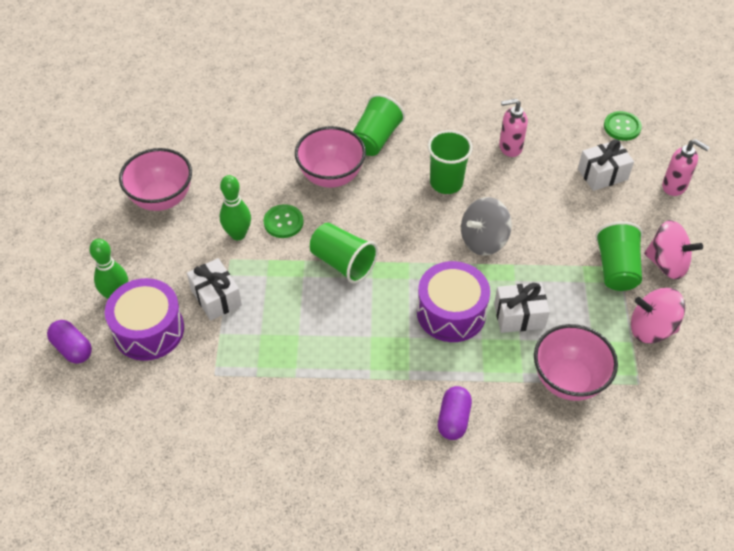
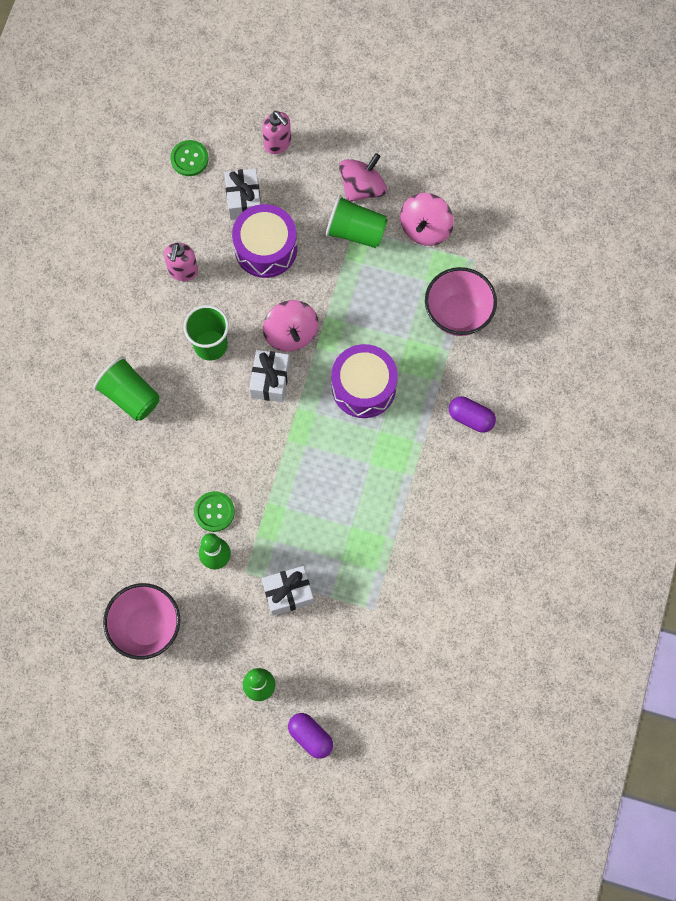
camera: 75 degrees left, 20 degrees up
(72, 348) = (310, 736): purple capsule -> purple capsule turned 75 degrees clockwise
(149, 330) = (308, 662): purple drum -> purple drum (265, 248)
(331, 176) = (168, 452): pink bowl -> none
(342, 263) = (281, 467): green cup -> none
(483, 240) = (291, 333): grey spinning top -> pink spinning top
(519, 316) = (383, 331): white gift -> white gift (270, 380)
(674, 186) = (278, 143): pink soap dispenser -> pink soap dispenser turned 90 degrees clockwise

